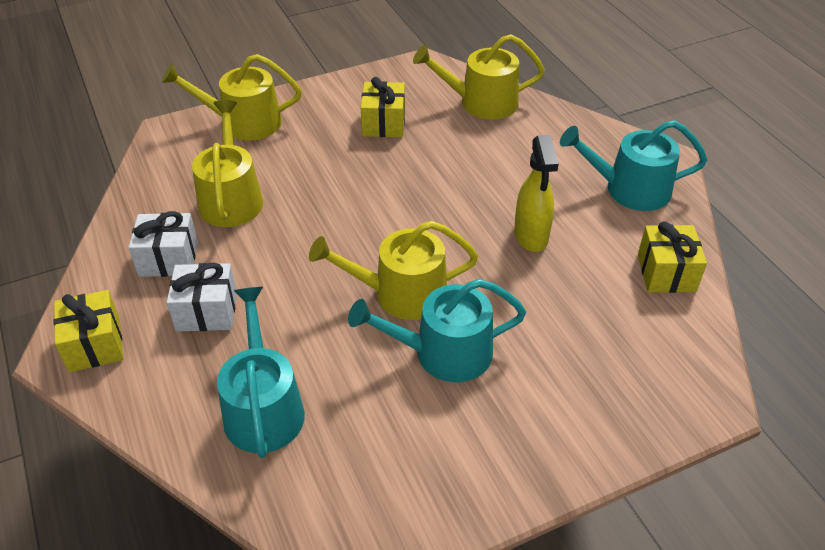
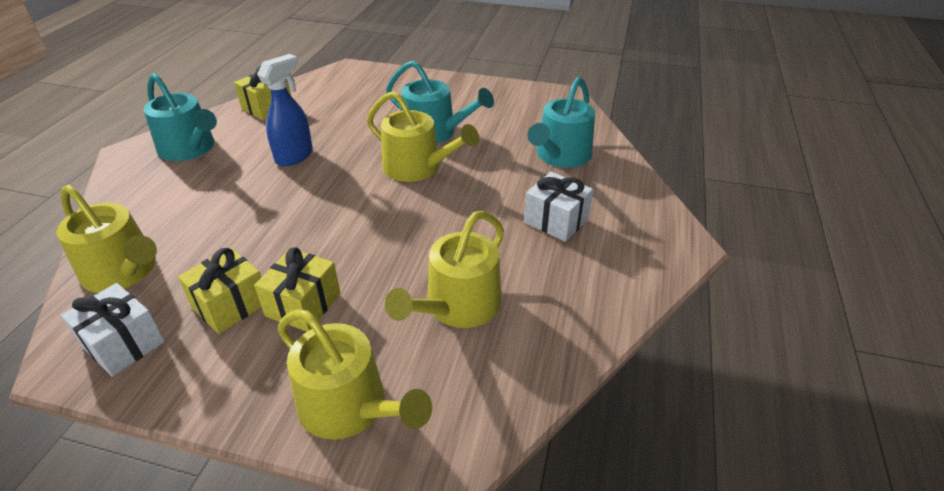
camera: 140 degrees left, 5 degrees down
(95, 345) = (655, 239): yellow gift -> yellow gift (303, 304)
(168, 259) = (558, 276): white gift -> white gift (124, 344)
(531, 236) = (294, 156): yellow spray bottle -> blue spray bottle

